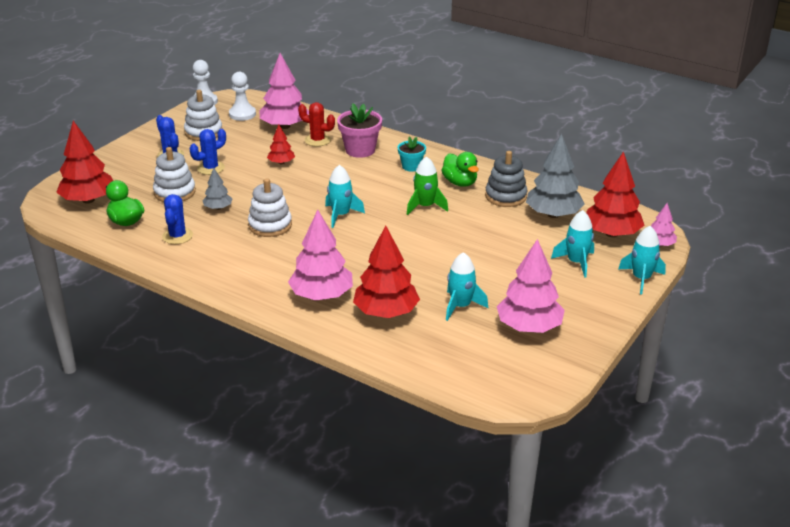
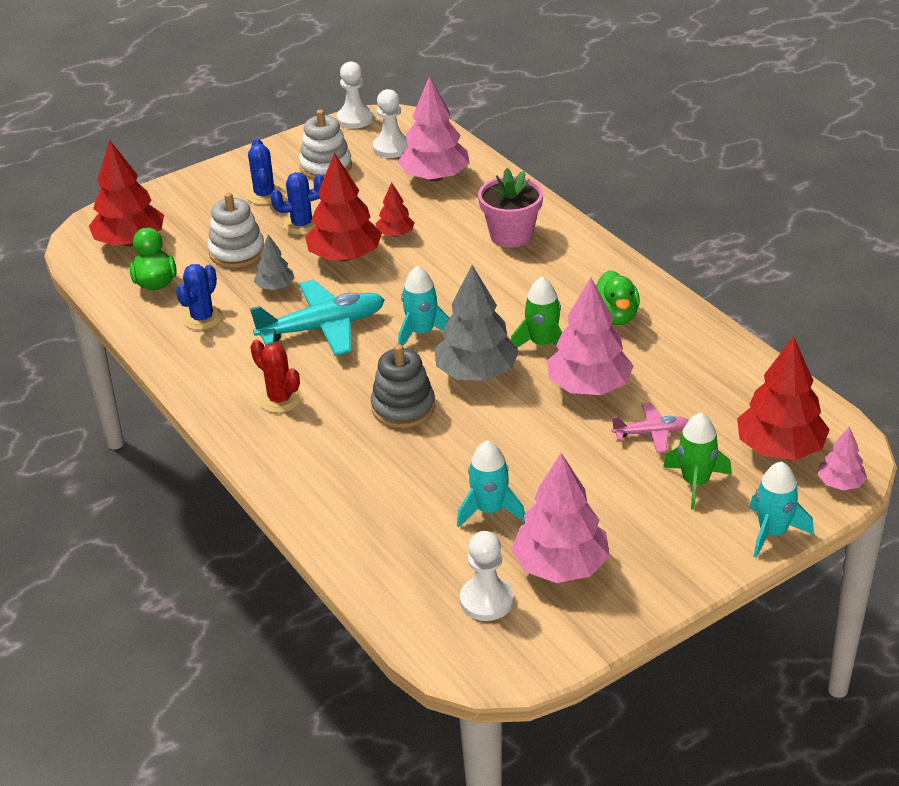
camera: 25 degrees right, 5 degrees up
(270, 225) = (323, 328): white stacking toy -> turquoise plane
(317, 140) = (464, 208): red cactus -> red cactus (280, 399)
(321, 295) = (323, 448): pink tree -> pink tree (589, 386)
(386, 312) = (387, 494): red tree -> red tree (345, 256)
(411, 166) = (564, 276): turquoise flower pot -> none
(497, 358) = (486, 600): none -> white pawn
(506, 196) = (665, 352): grey stacking toy -> grey stacking toy (403, 407)
(530, 241) = (652, 433): none -> pink plane
(553, 214) = (715, 397): grey tree -> grey tree (476, 373)
(576, 262) = (695, 482): turquoise rocket -> green rocket

